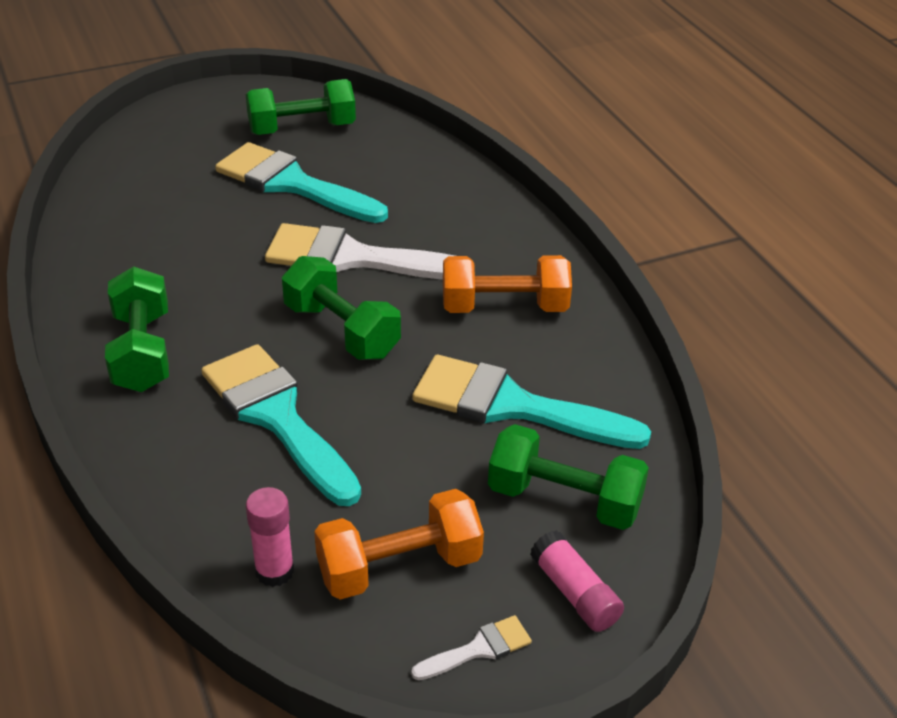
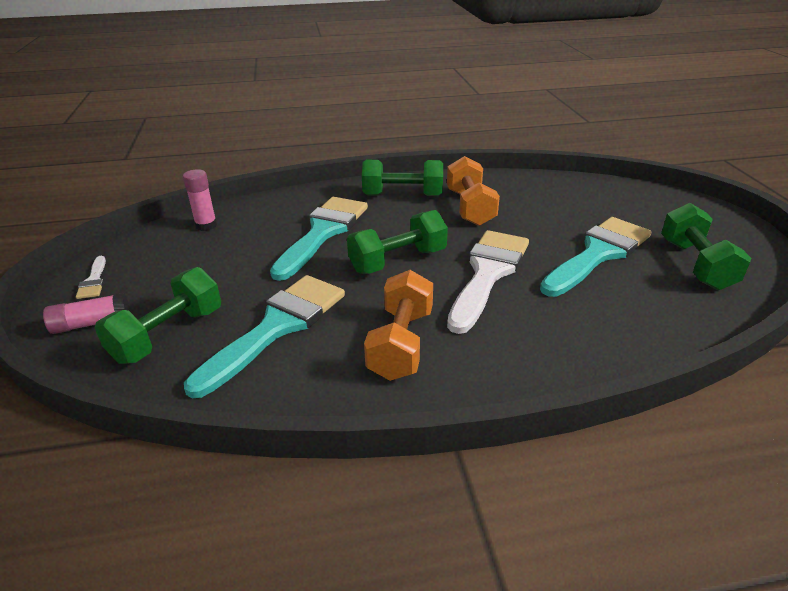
camera: 105 degrees right, 5 degrees down
(276, 417) = (323, 232): turquoise brush -> turquoise brush turned 45 degrees counterclockwise
(399, 567) = (174, 262): orange dumbbell -> orange dumbbell (470, 208)

